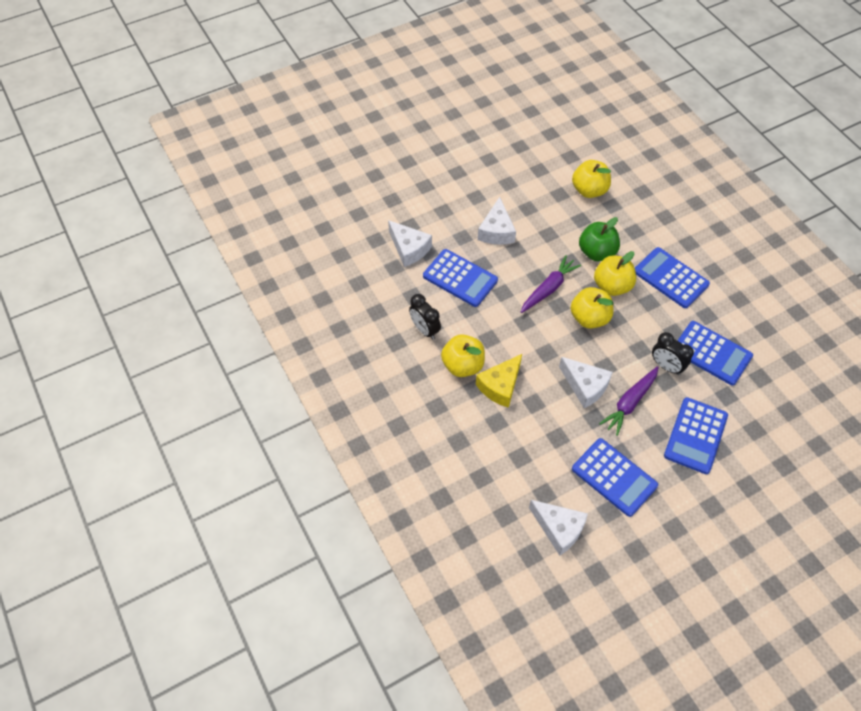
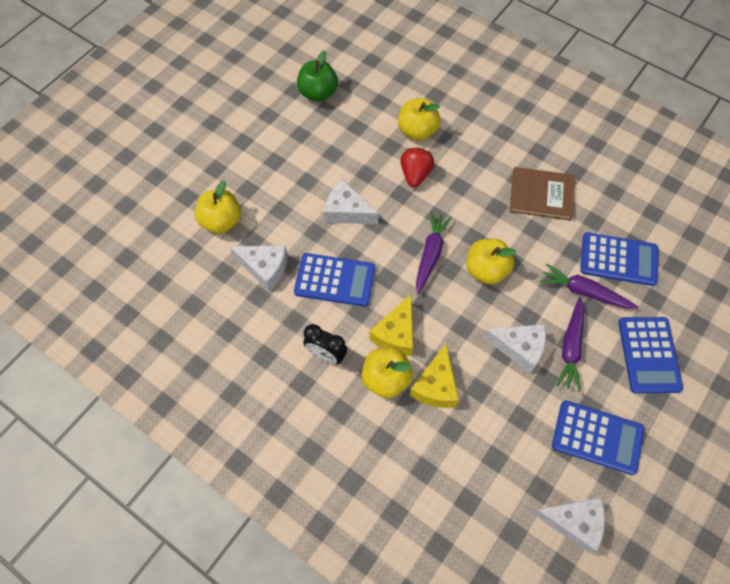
camera: 25 degrees left, 5 degrees up
(488, 336) = (396, 334): none -> yellow cheese
(496, 231) = (347, 211): white cheese -> white cheese turned 135 degrees clockwise
(569, 223) = (415, 174): none -> red strawberry
(596, 252) = (458, 195): green apple -> green apple (318, 93)
(612, 286) = (490, 226): yellow apple -> yellow apple (221, 222)
(666, 366) = (584, 292): black clock -> purple carrot
(671, 278) = (541, 195): blue calculator -> brown book

